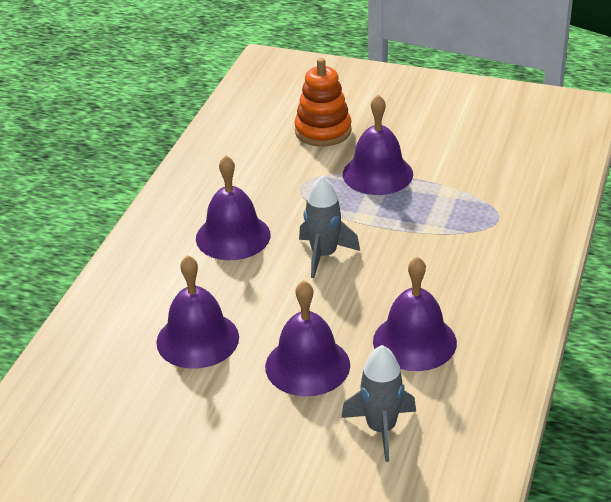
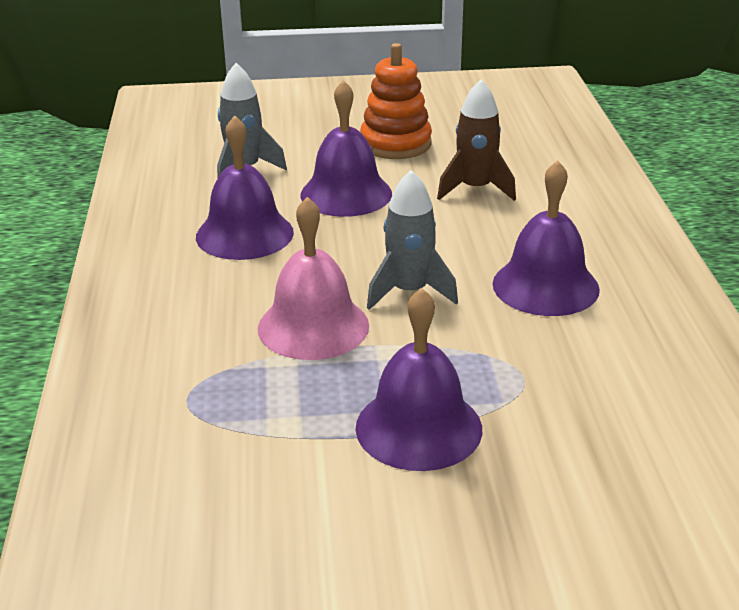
camera: 155 degrees right, 5 degrees down
(197, 339) = (475, 189): purple bell -> brown rocket
(323, 131) = (580, 491): orange stacking toy -> orange stacking toy (395, 144)
(402, 246) = (313, 326): none -> pink bell

